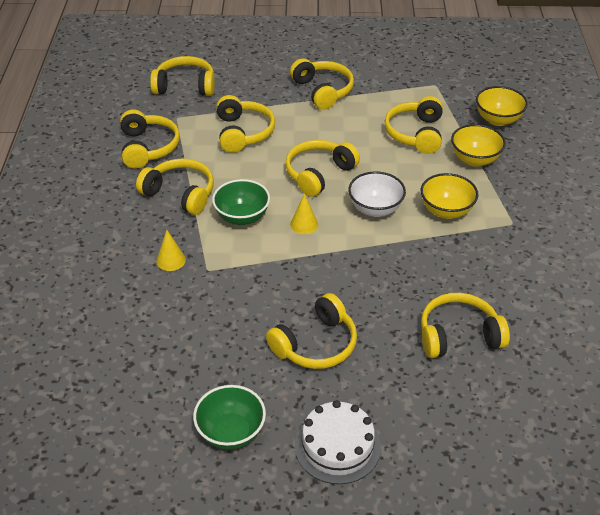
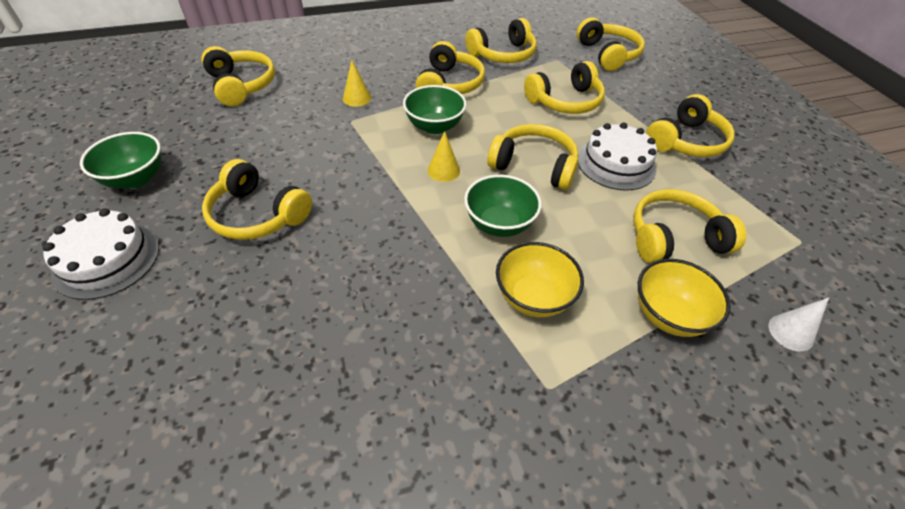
camera: 70 degrees right, 5 degrees up
(333, 132) = (616, 163): none -> white cake
(375, 209) = (499, 224): white bowl -> green bowl
(459, 336) = (288, 350): yellow headphones -> yellow headphones (241, 85)
(498, 119) = (790, 332): yellow bowl -> white cone

